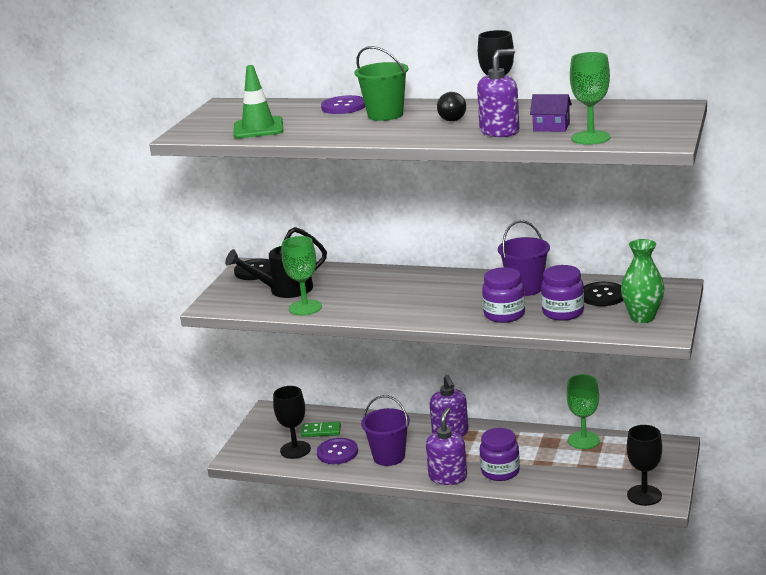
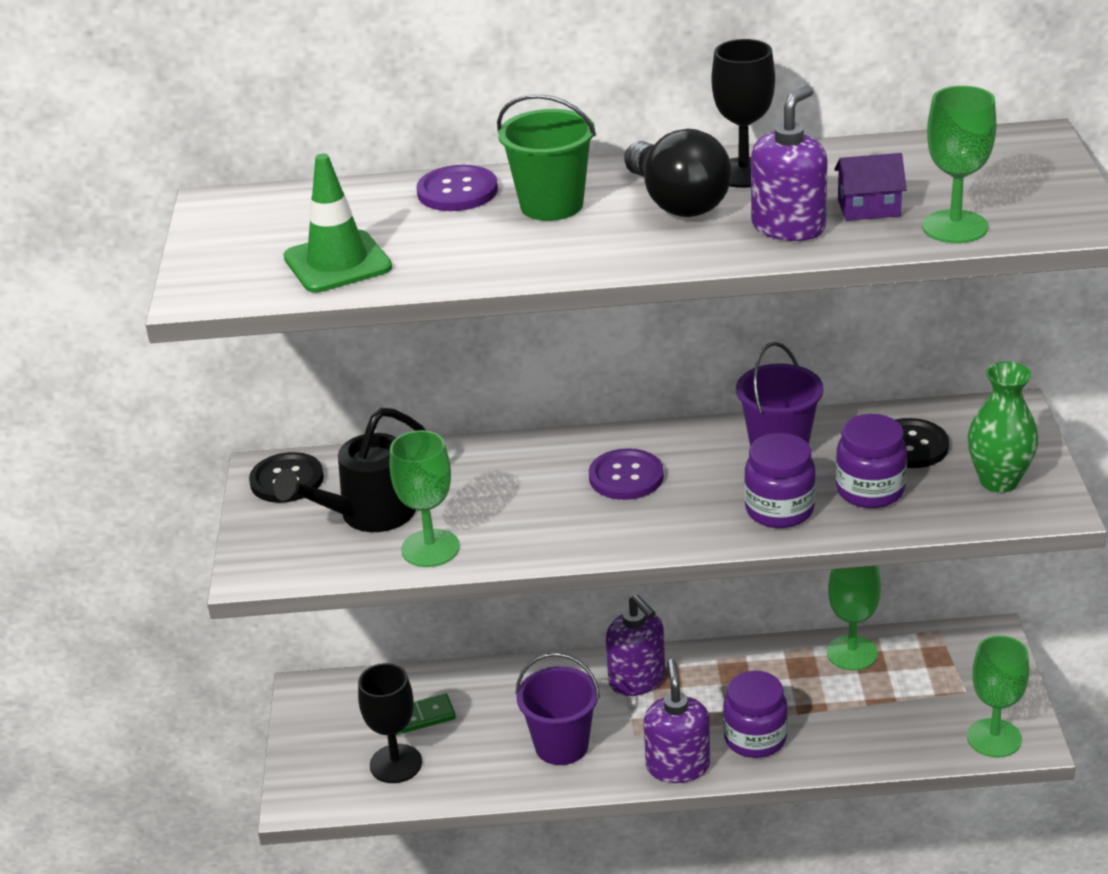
camera: 20 degrees left, 10 degrees up
(337, 452) = (471, 755): purple button -> purple button (626, 477)
(451, 118) = (677, 202): black light bulb -> black light bulb, size x1.68
(644, 495) = (994, 738): black goblet -> green goblet

